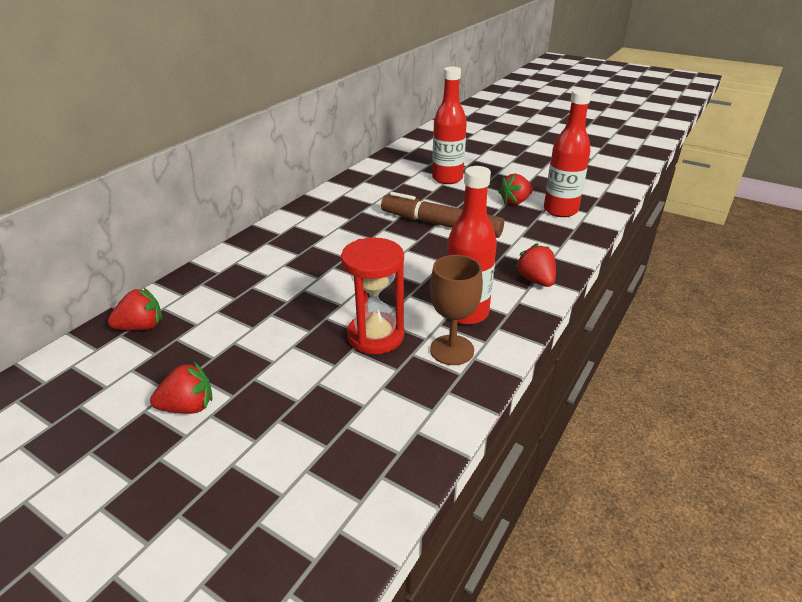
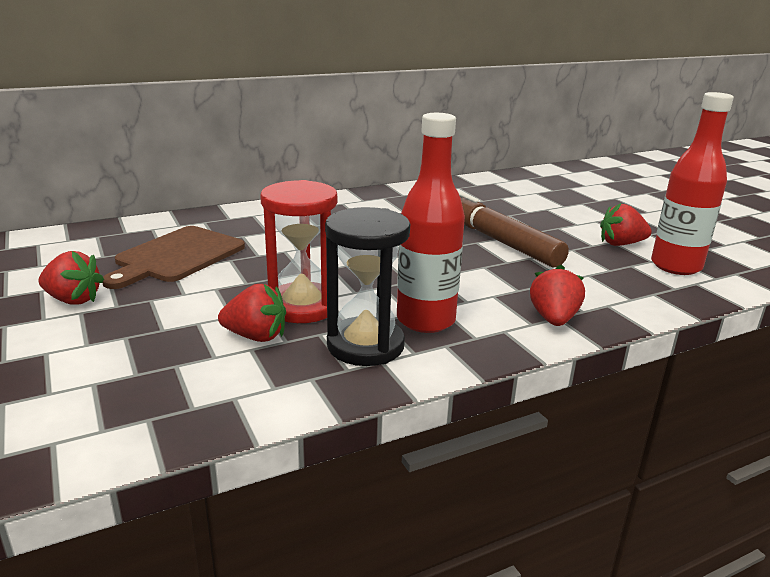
camera: 30 degrees right, 10 degrees down
(141, 327) = (119, 236): red strawberry -> red strawberry (256, 336)
(222, 328) = (177, 256): none -> brown cutting board
(447, 178) = (559, 205): red bottle -> none
(452, 350) = (365, 345): brown goblet -> black hourglass

